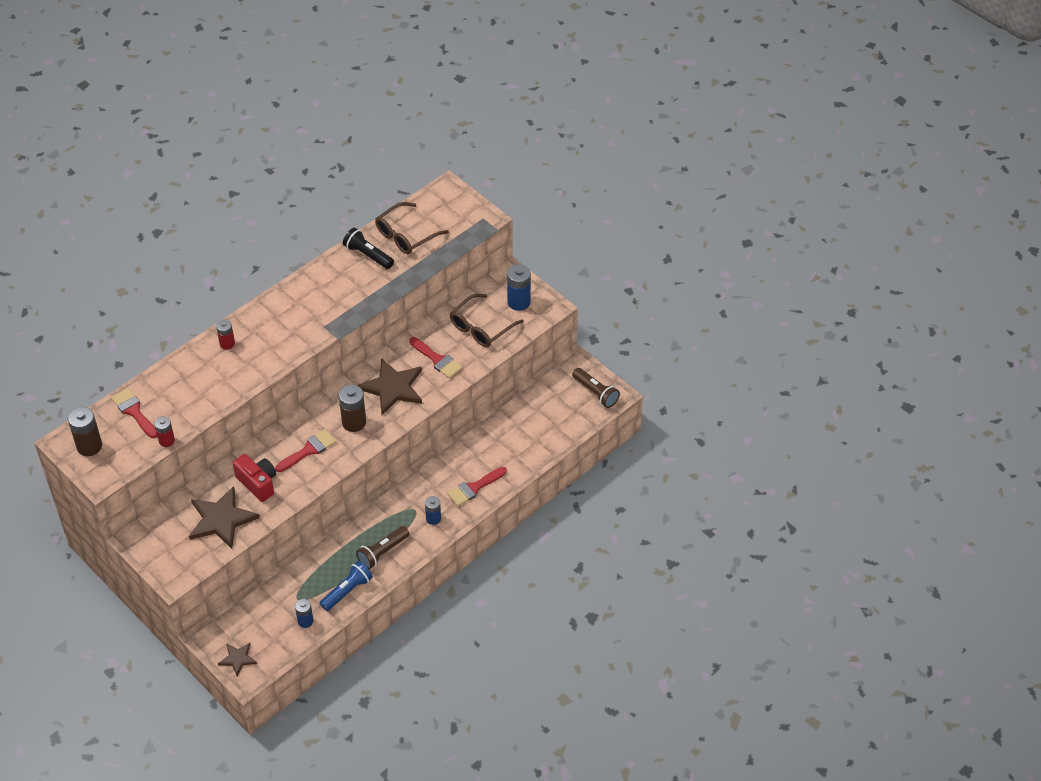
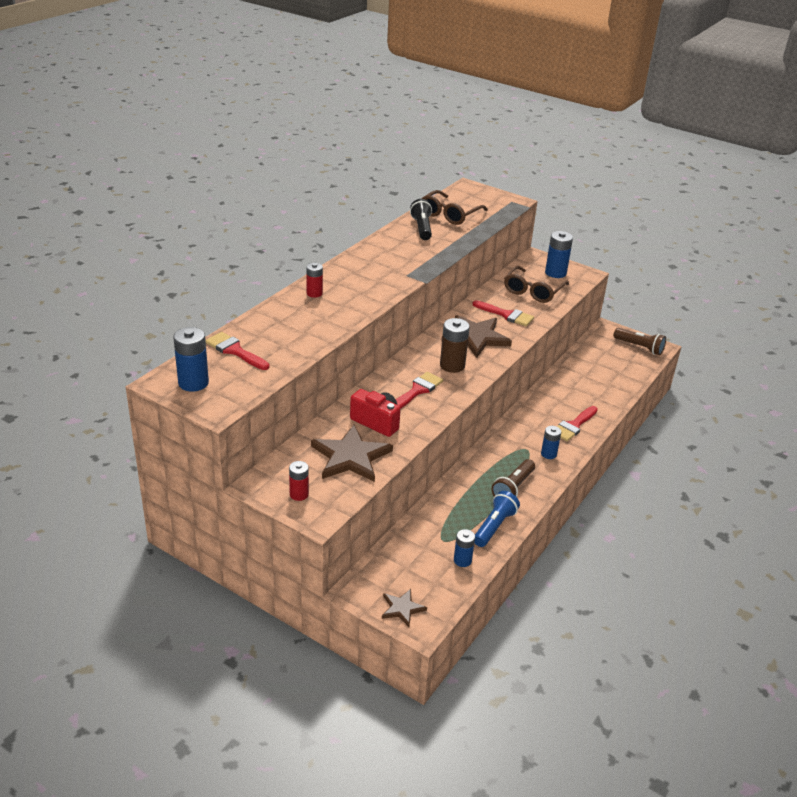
camera: 15 degrees left, 15 degrees down
(89, 446) = (193, 383): brown battery -> blue battery
(166, 441) = (282, 370): red battery -> red battery (299, 494)
(368, 255) = (421, 228): black flashlight -> black flashlight turned 60 degrees clockwise

